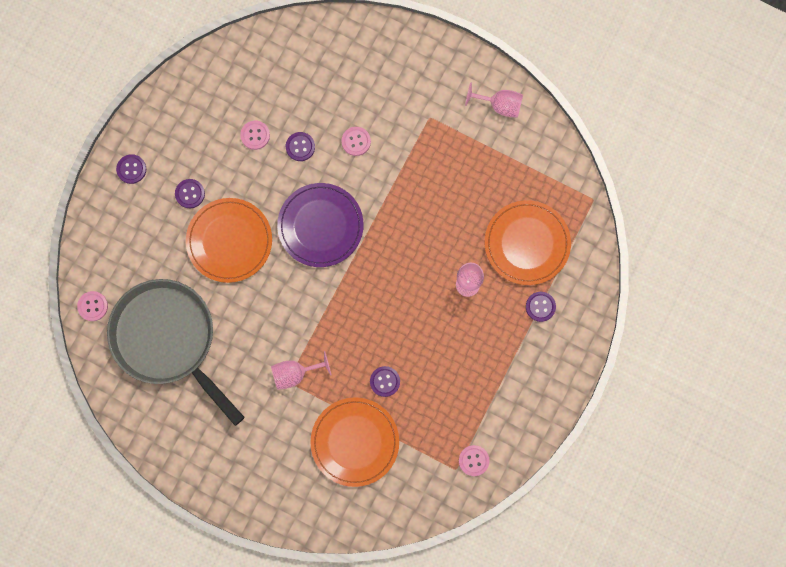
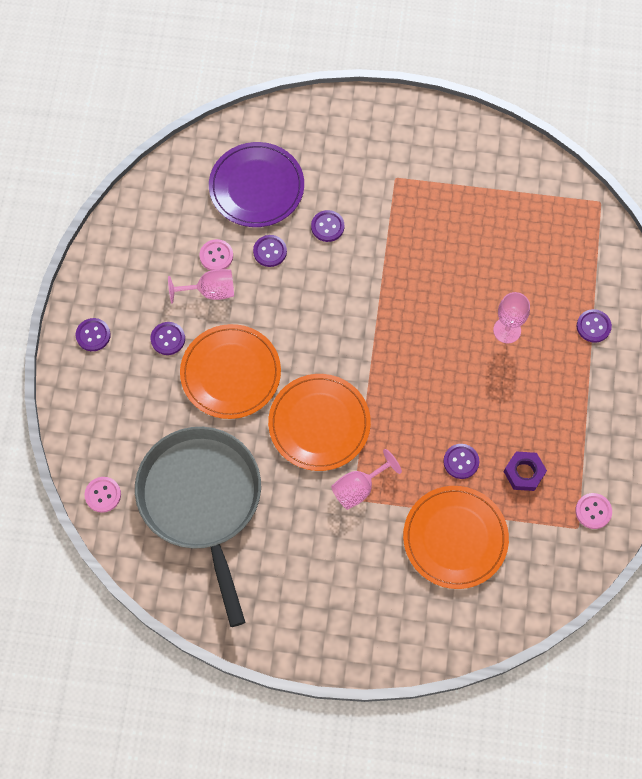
camera: 20 degrees left, 10 degrees down
(168, 339) = (202, 501): grey pan -> grey pan turned 45 degrees clockwise
(320, 226) = (324, 324): purple plate -> purple plate (256, 187)
(356, 141) = (327, 226): pink button -> purple button
(431, 409) = (524, 473): none -> purple nut
(499, 105) = (463, 142): pink goblet -> pink goblet (210, 291)
(527, 243) = (551, 268): orange plate -> orange plate (319, 423)

